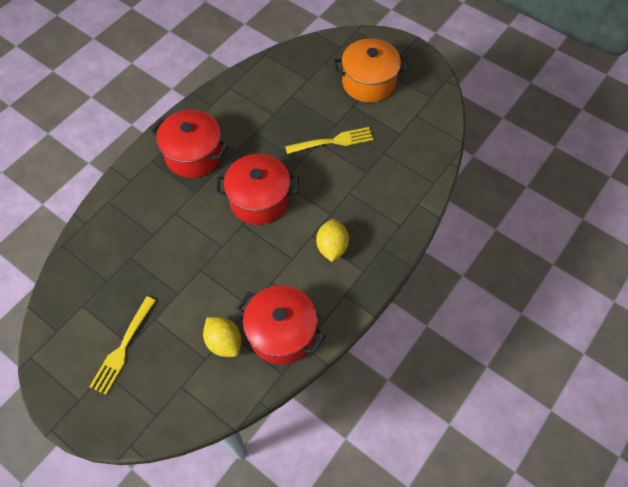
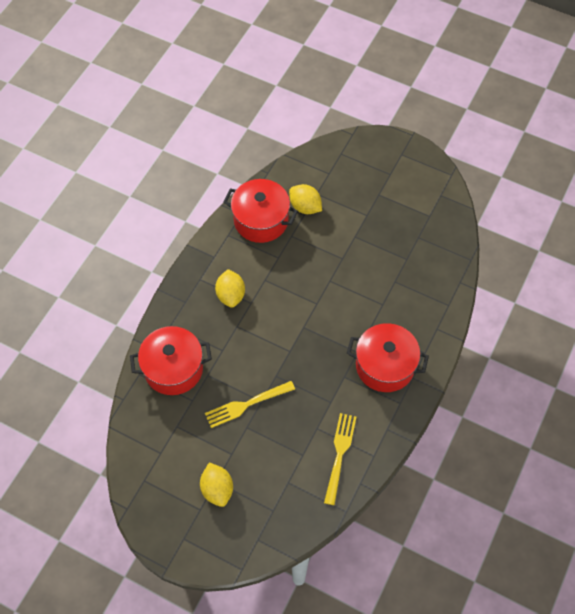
camera: 170 degrees right, 0 degrees up
(123, 347) = (383, 192): yellow fork -> yellow fork (339, 455)
(259, 199) = (307, 329): red pot -> red pot (173, 369)
(368, 82) = (217, 489): orange pot -> yellow lemon

